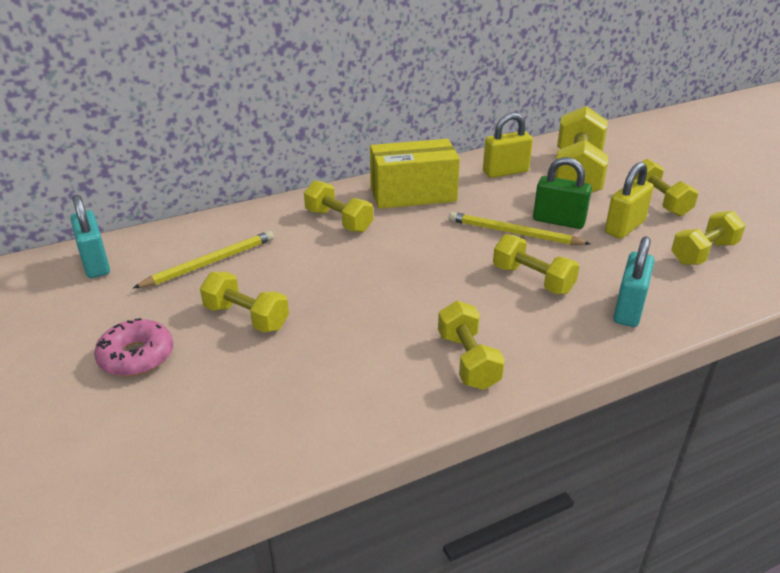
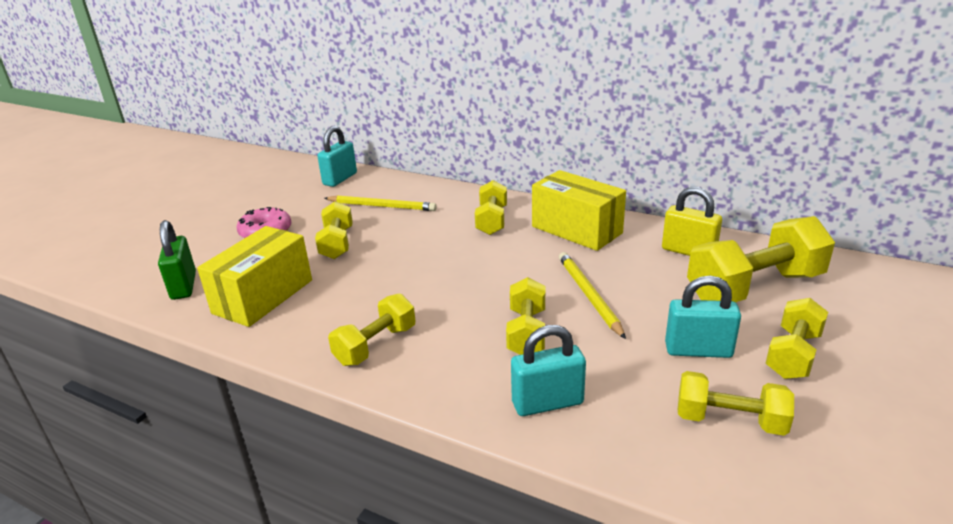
camera: 55 degrees right, 5 degrees down
(288, 403) = (263, 296): none -> yellow box
(558, 221) = (646, 309): green padlock -> green padlock (184, 286)
(624, 227) = (698, 350): yellow padlock -> turquoise padlock

